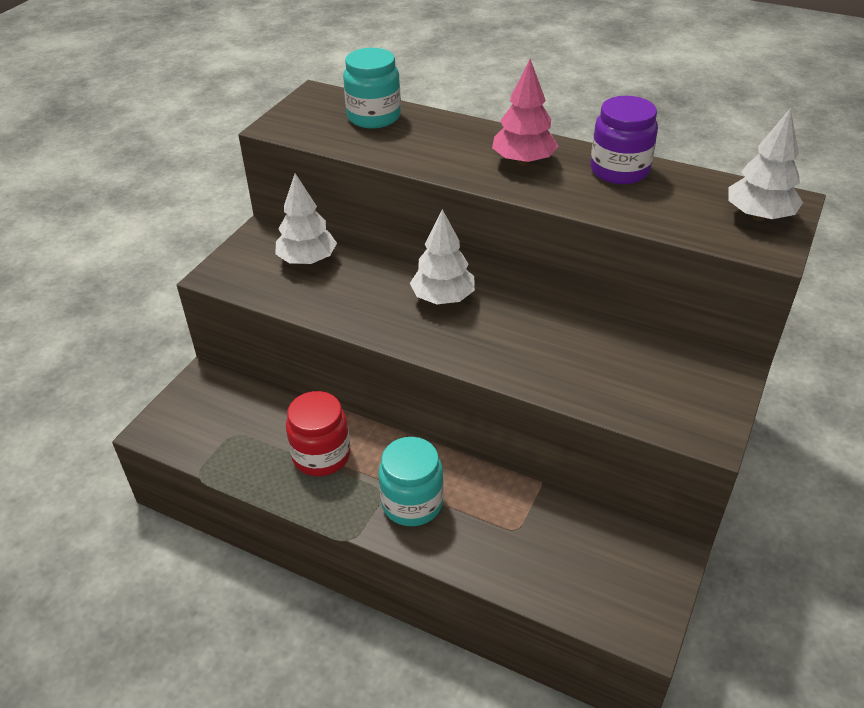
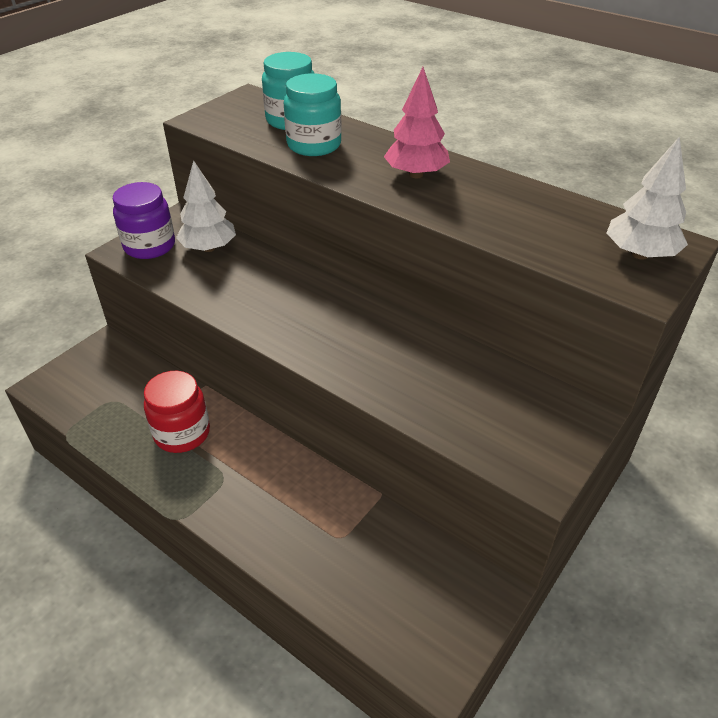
camera: 10 degrees right, 0 degrees up
(412, 503) = (249, 493): turquoise jar -> turquoise jar (314, 145)
(443, 298) = (320, 299): white tree -> none
(619, 170) = (509, 193): purple jar -> purple jar (149, 246)

